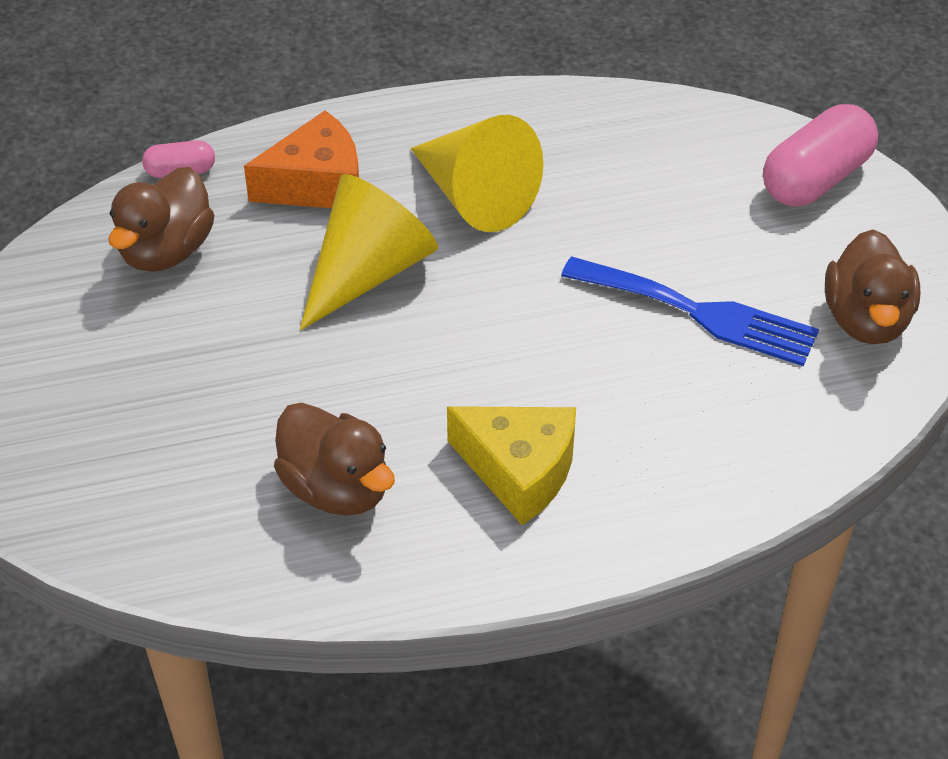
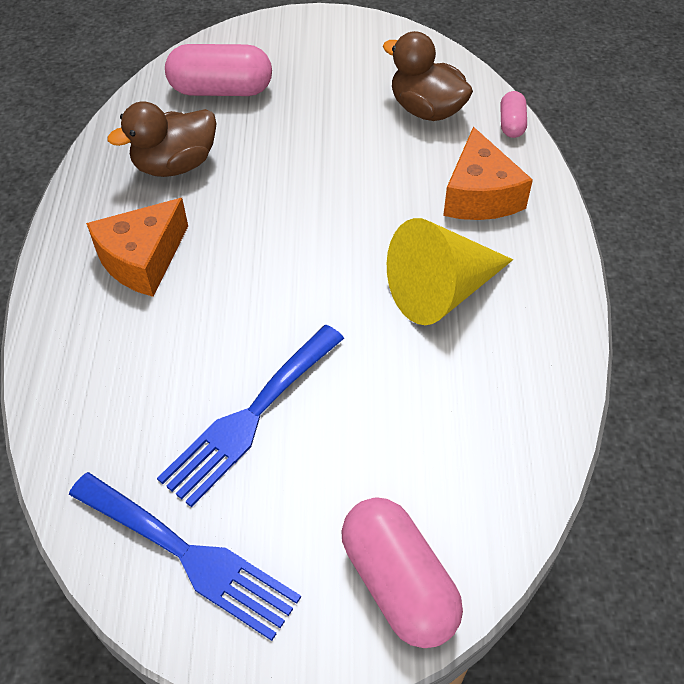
camera: 105 degrees right, 5 degrees up
(161, 480) = (221, 90): none -> pink capsule
(368, 272) = (371, 210): yellow cone -> none
(519, 471) = (142, 260): yellow cheese -> orange cheese
(866, 320) = (189, 556): brown duck -> blue fork

